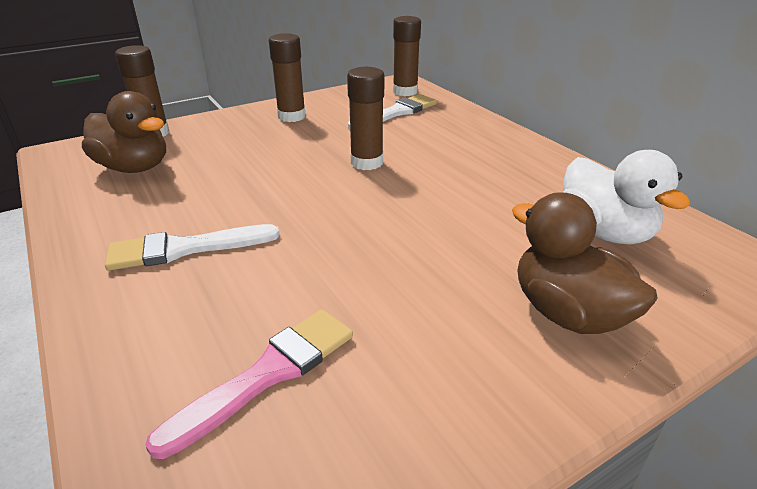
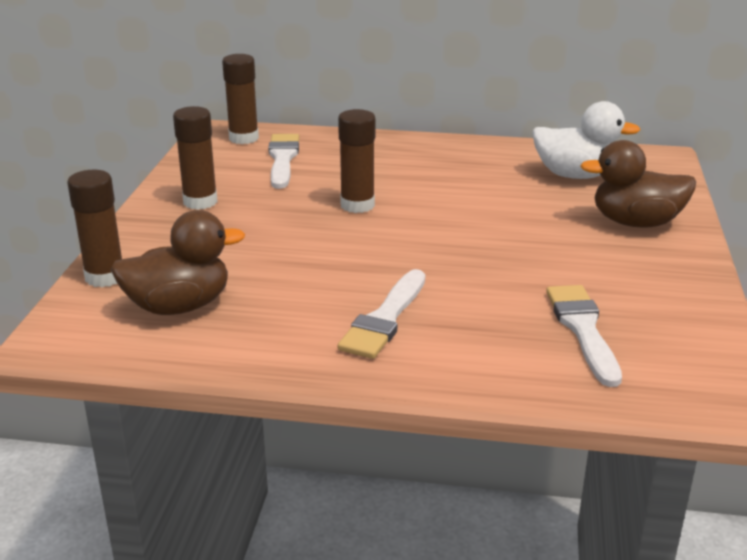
camera: 50 degrees left, 5 degrees down
(268, 374) = (583, 329): pink brush -> white brush

